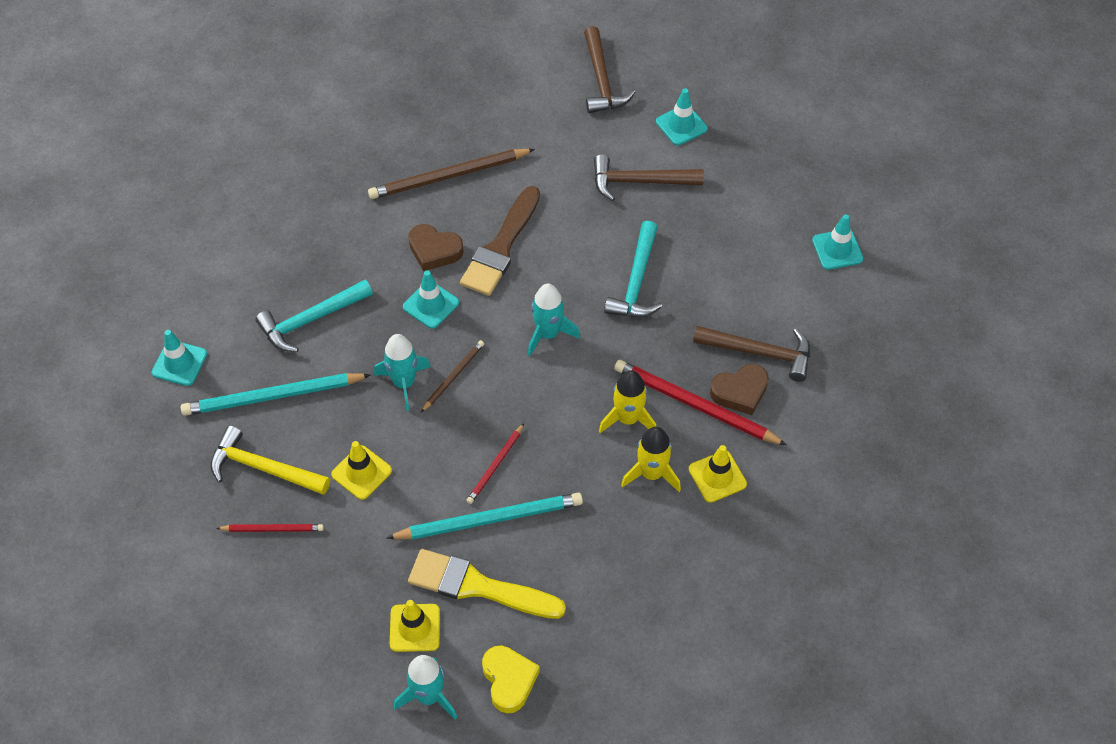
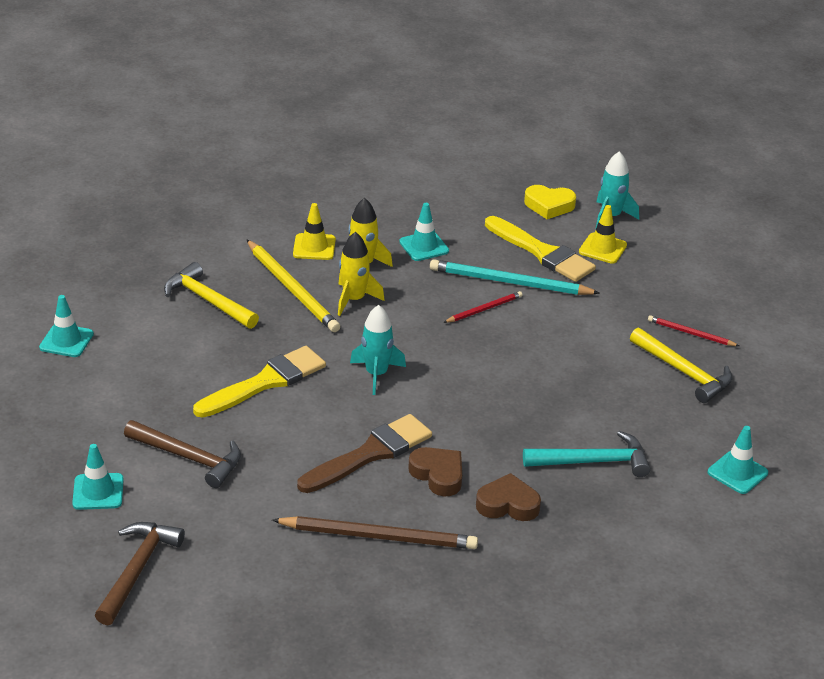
camera: 155 degrees left, 20 degrees down
(273, 396) = (655, 417): turquoise pencil -> none
(361, 472) = (599, 342): yellow traffic cone -> none
(404, 383) = (529, 385): turquoise rocket -> none
(431, 305) = (469, 432): turquoise traffic cone -> turquoise traffic cone (424, 246)
(453, 376) = (482, 375): brown pencil -> none
(509, 680) = (549, 206): yellow heart -> yellow heart turned 90 degrees counterclockwise
(636, 281) = (265, 382): turquoise hammer -> yellow brush
(695, 405) = (292, 289): red pencil -> yellow pencil
(740, 392) = (249, 284): brown heart -> brown heart (508, 504)
(760, 352) = (208, 301): brown hammer -> yellow hammer

